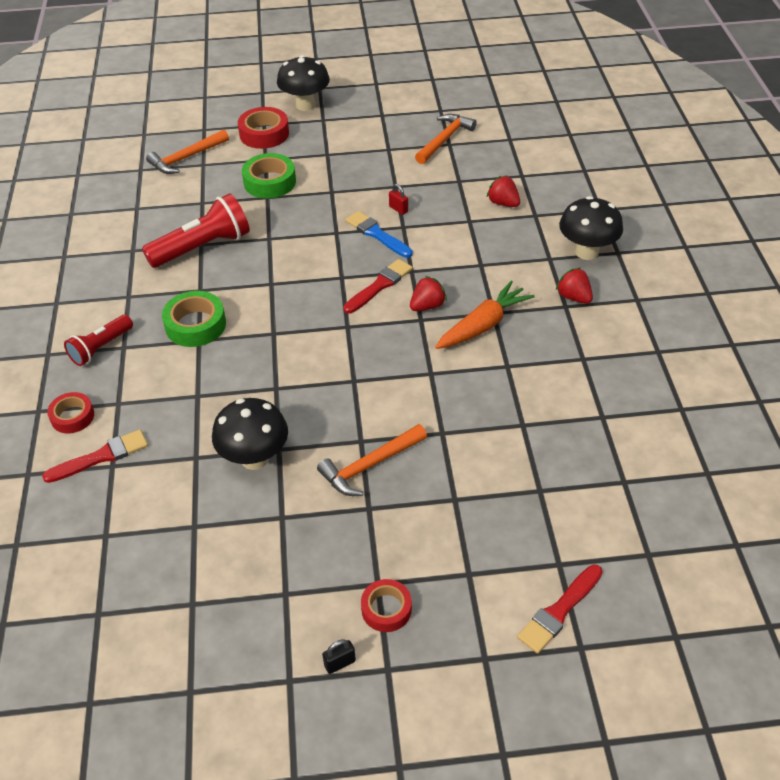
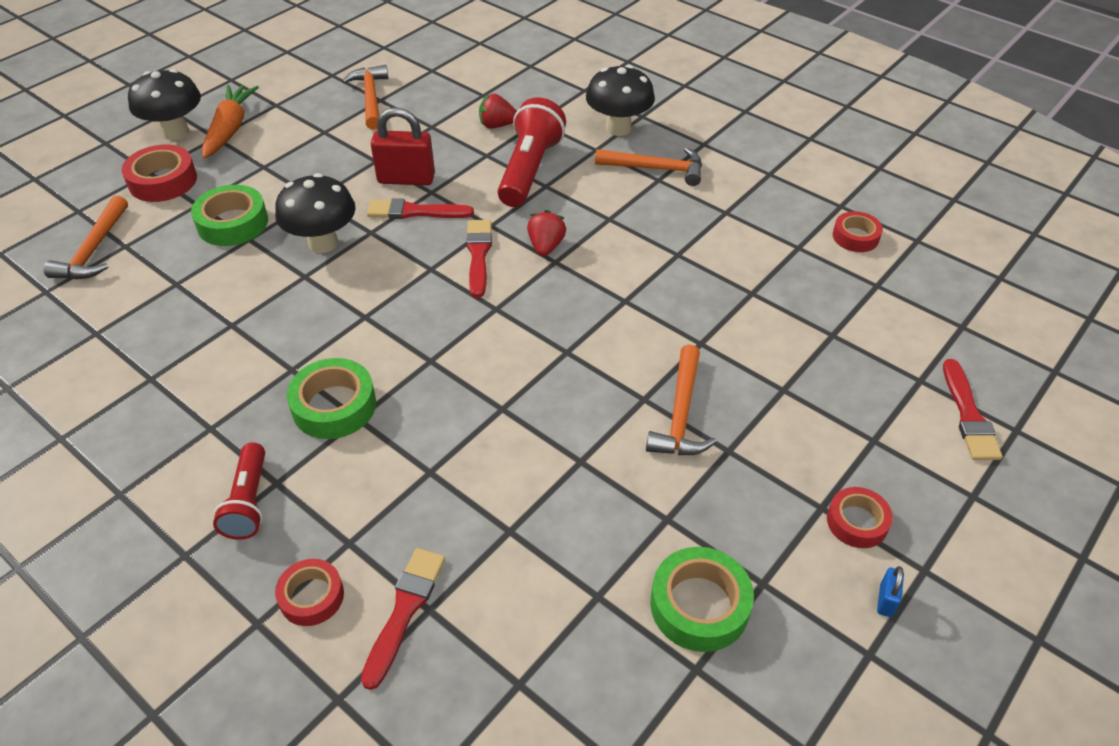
camera: 45 degrees left, 0 degrees up
(203, 247) = (238, 326): red flashlight -> red flashlight (529, 170)
(236, 575) = (699, 605): none -> green tape
(255, 458) = (570, 486): black mushroom -> black mushroom (323, 243)
(340, 663) = (886, 600): black padlock -> blue padlock
(377, 234) = (415, 212): blue brush -> red brush
(398, 209) = (406, 179): red padlock -> red padlock, size x2.22
(483, 325) = (615, 234): orange carrot -> orange carrot (230, 129)
(574, 297) = (656, 169): red strawberry -> orange hammer
(658, 438) = (855, 237): none -> red tape

